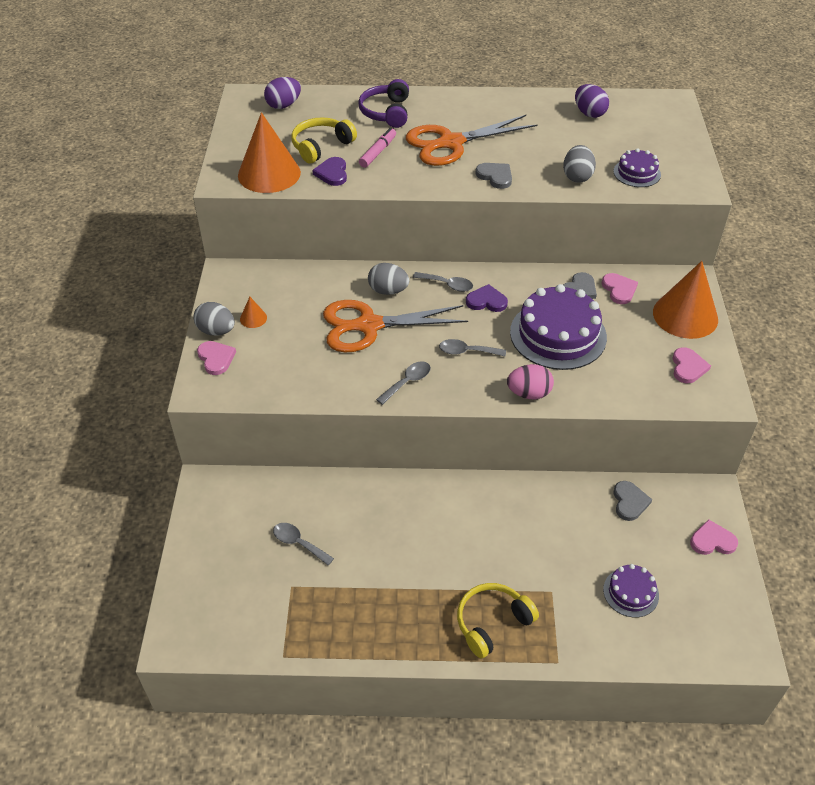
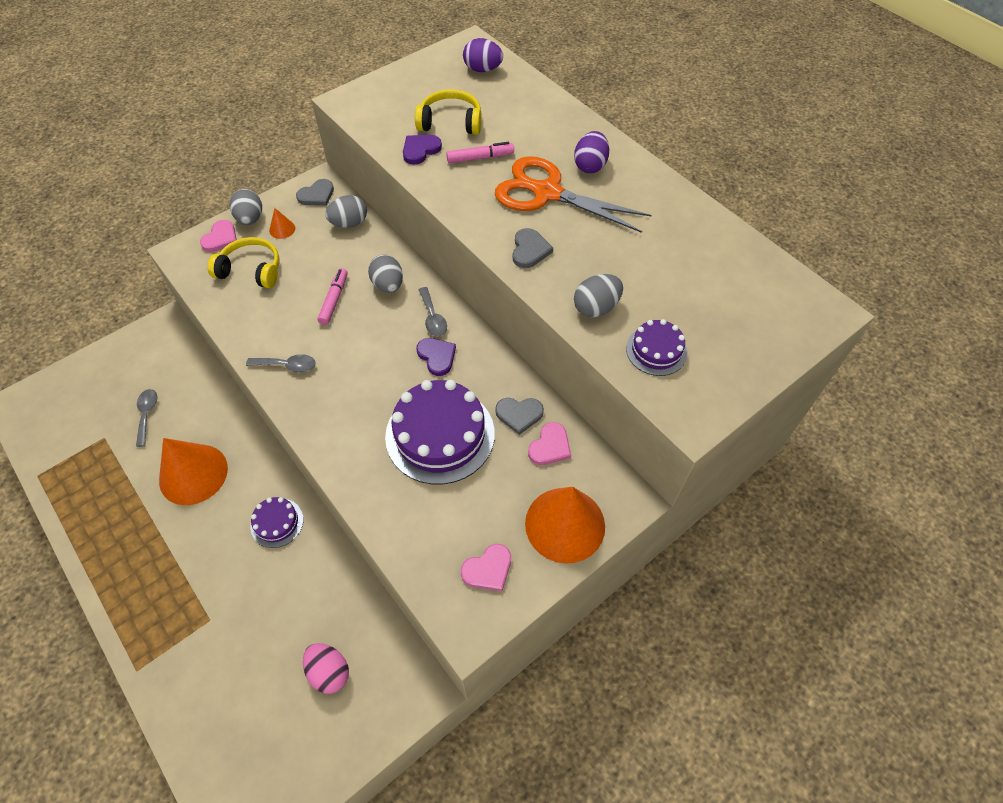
camera: 50 degrees right, 10 degrees up
(269, 174) = (381, 117): orange cone -> orange cone (193, 474)
(296, 279) = (349, 223): none -> grey egg
(369, 325) = (334, 300): orange scissors -> pink marker
(386, 112) = (545, 129): purple headphones -> none
(466, 351) = (358, 382): grey spoon -> none
(492, 623) = (148, 595): yellow headphones -> yellow headphones (251, 270)
(529, 393) = (342, 458): pink egg -> pink egg (329, 672)
(589, 113) = (715, 258): purple egg -> purple egg (590, 166)
(629, 502) = (356, 622): grey heart -> grey heart (317, 195)
(631, 592) = (249, 686): purple cake -> purple cake (277, 523)
(712, 541) = (360, 725): pink heart -> none

